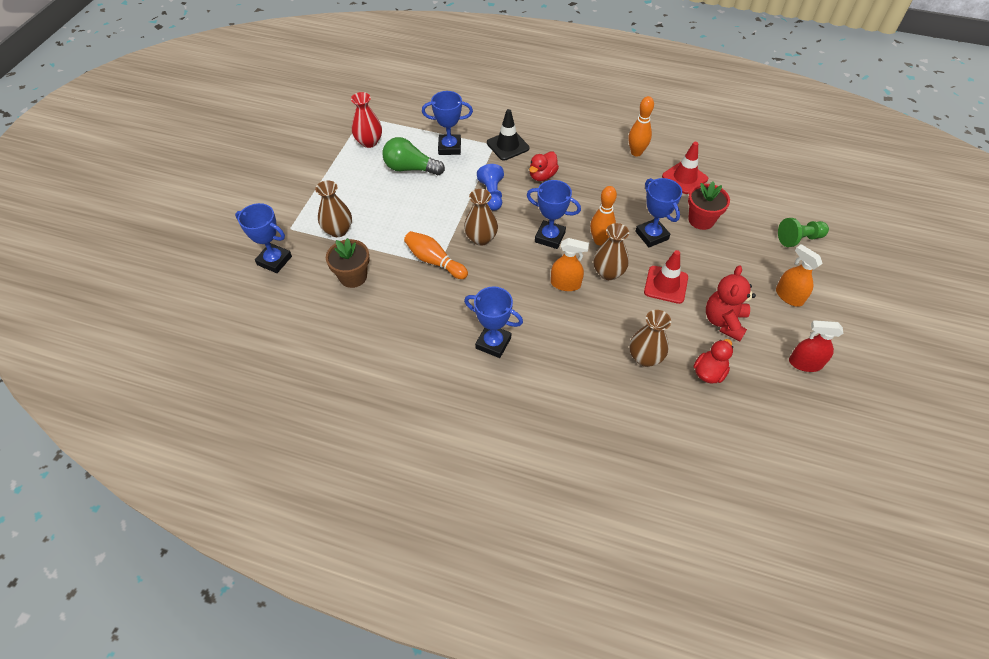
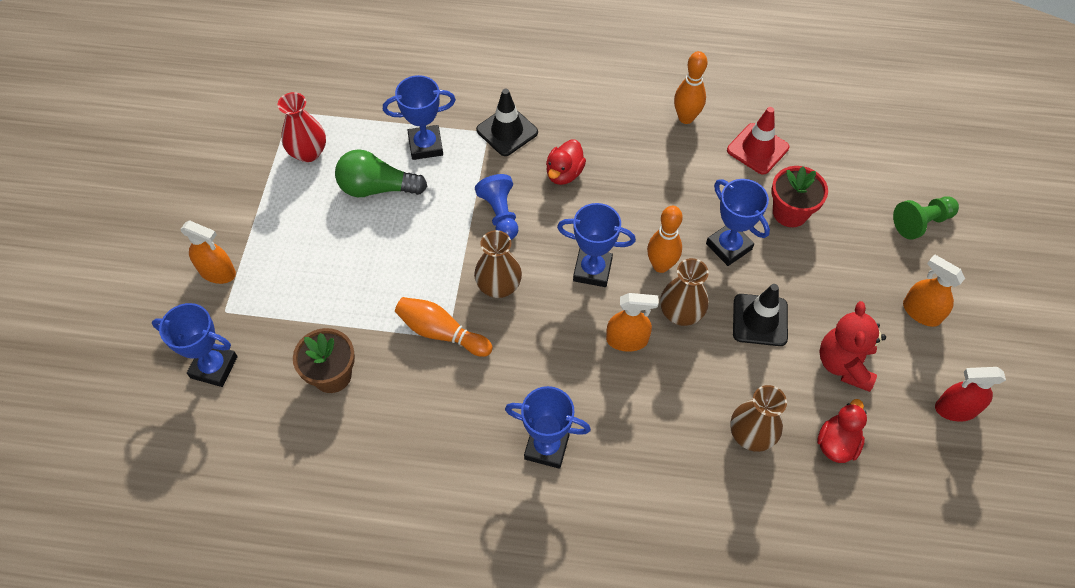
camera: 10 degrees left, 5 degrees up
(291, 204) = (217, 272): none -> orange spray bottle
(338, 230) = (295, 304): brown vase -> none
(666, 285) = (760, 320): red traffic cone -> black traffic cone

